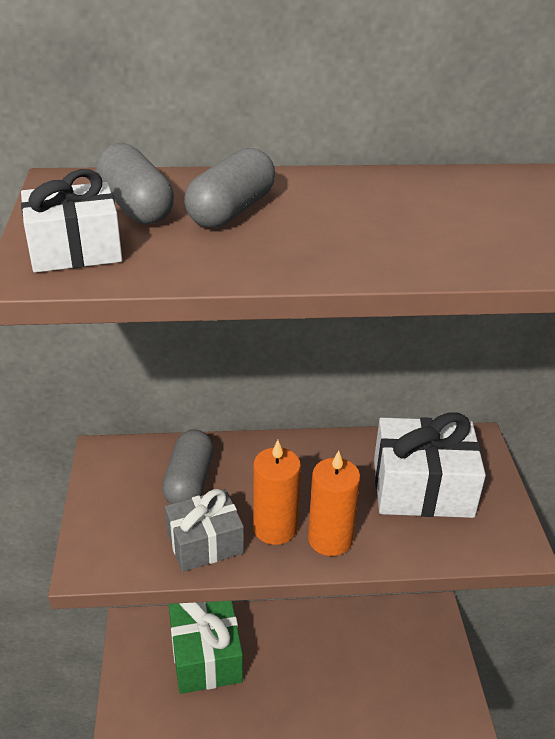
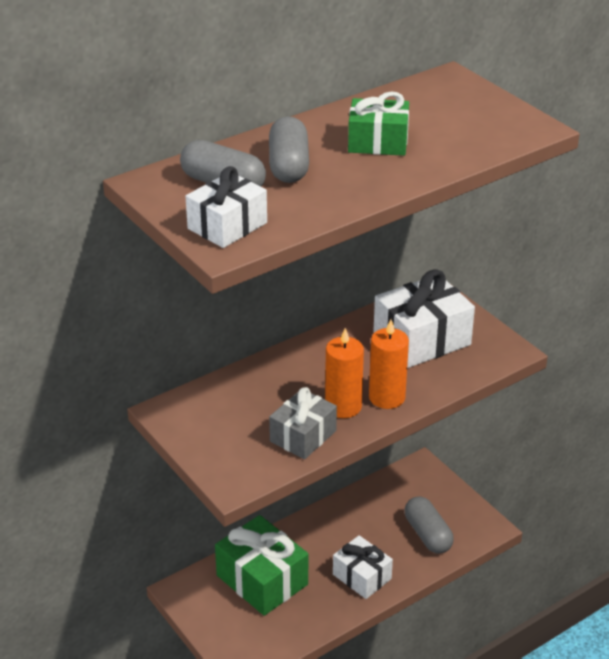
camera: 30 degrees left, 0 degrees up
(189, 481) = (251, 403): grey capsule -> grey capsule (427, 535)
(298, 702) = (362, 576): none -> white gift
(368, 217) = (378, 142): none -> green gift

